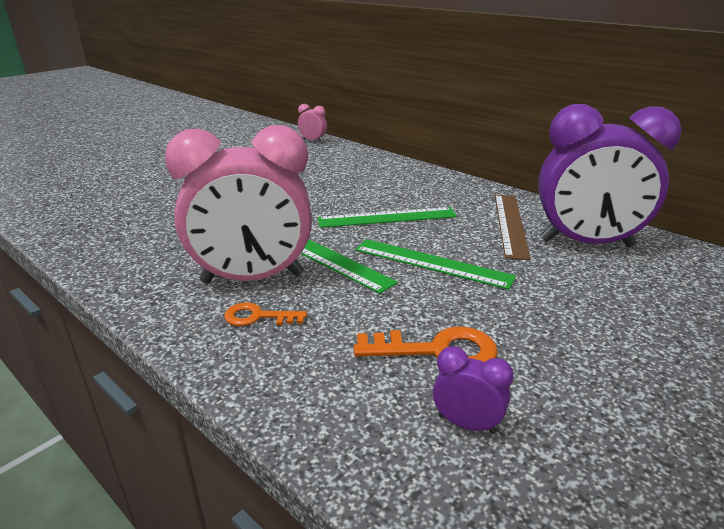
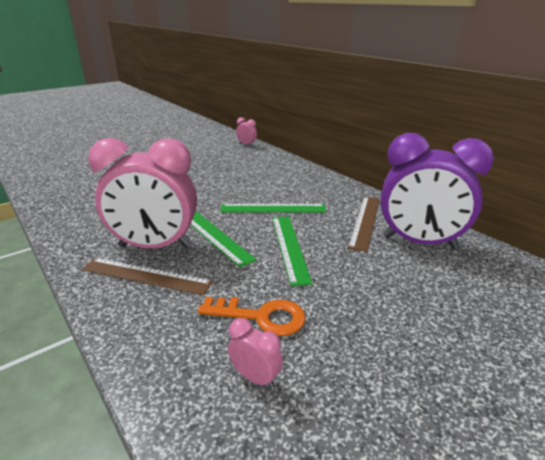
camera: 10 degrees right, 0 degrees up
(258, 317) = (146, 276): orange key -> brown ruler
(432, 263) = (289, 247): green ruler -> green ruler turned 45 degrees clockwise
(466, 424) = (255, 377): purple clock -> pink clock

